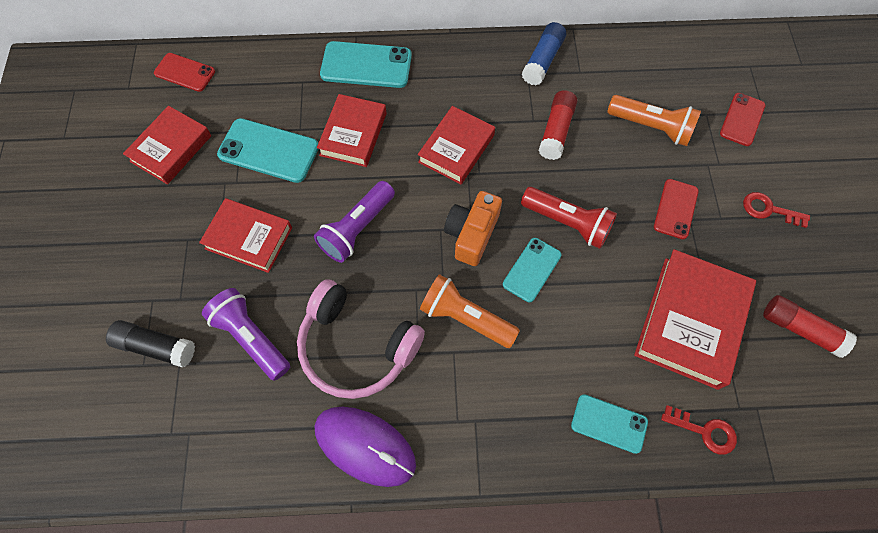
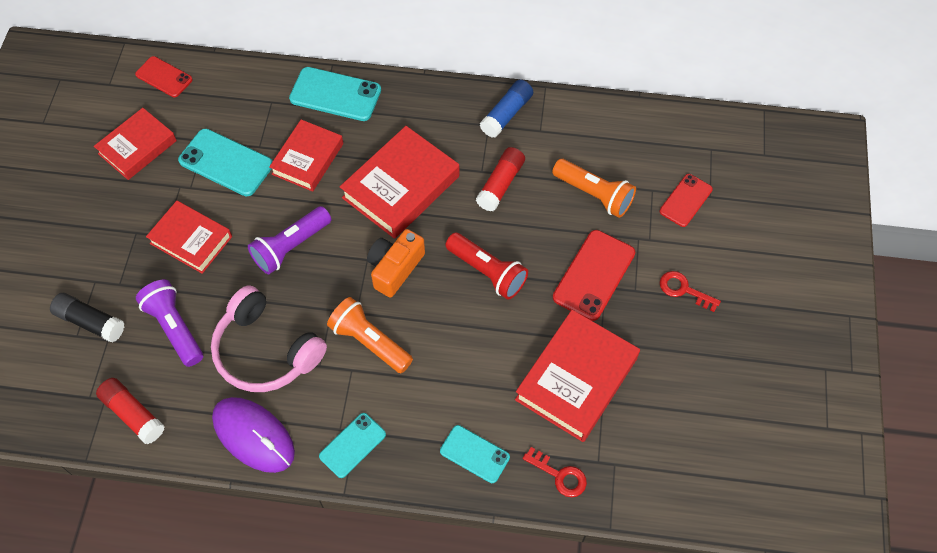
camera: 10 degrees right, 5 degrees down
(456, 149) = (401, 187): red book -> red book, size x1.50
(532, 270) = (442, 309): turquoise phone -> turquoise phone (352, 445)
(675, 209) = (594, 275): red phone -> red phone, size x1.57
(800, 329) = (677, 402): red glue stick -> red glue stick (133, 414)

